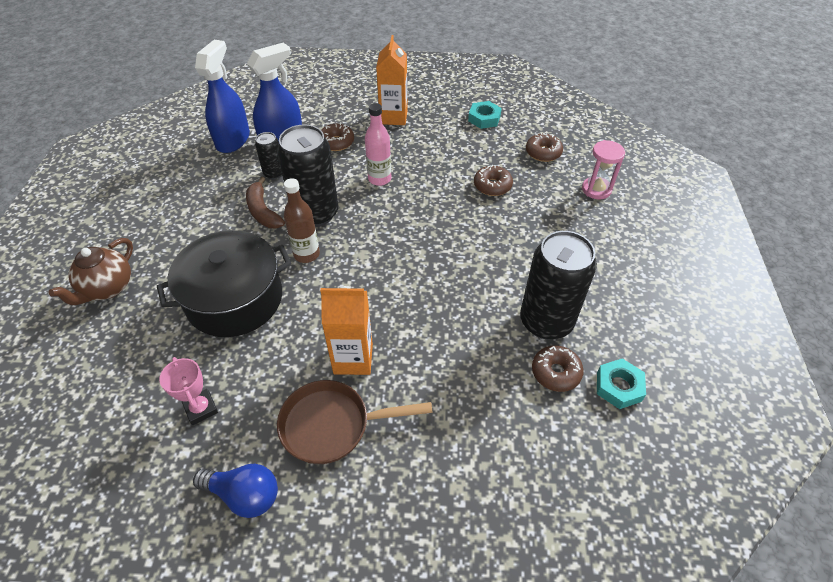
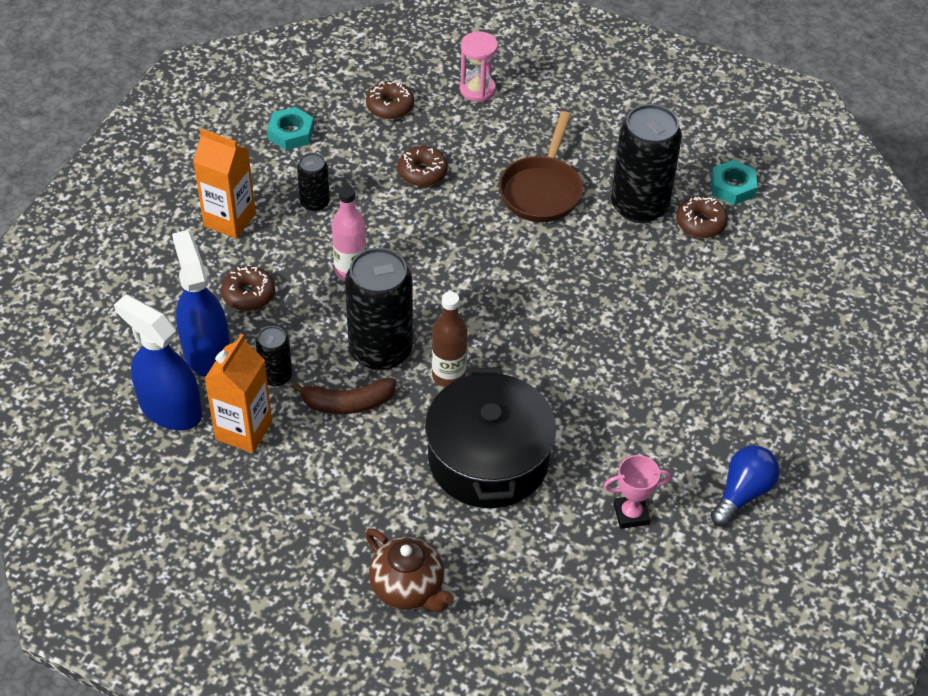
camera: 70 degrees left, 0 degrees up
(332, 425) = (693, 408): brown pan -> brown pan (542, 190)
(353, 358) = (620, 371): orange carton -> orange carton (244, 430)
(430, 146) = (315, 203): none -> black can

